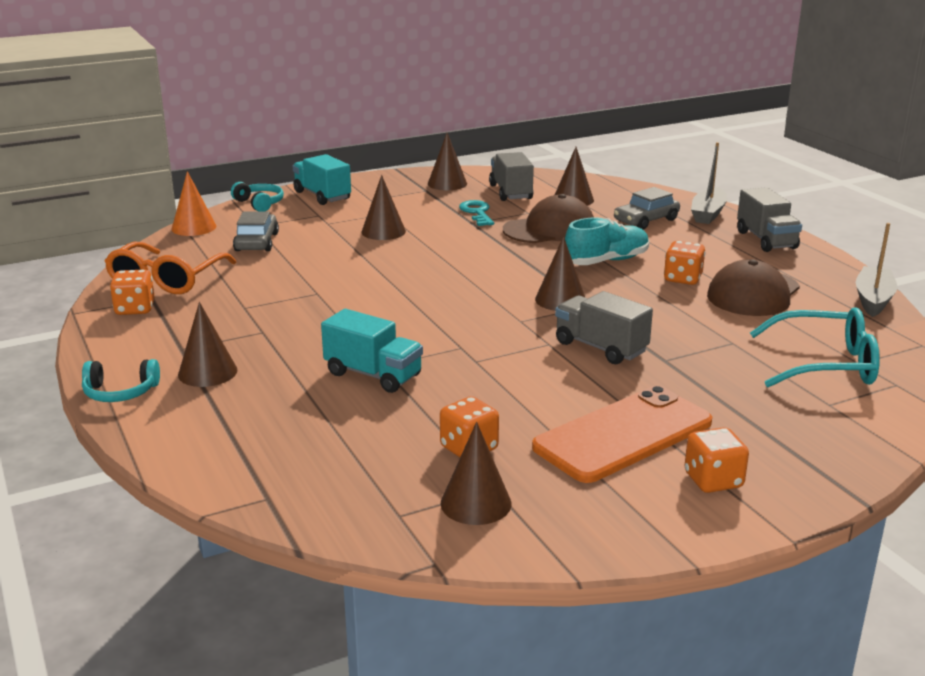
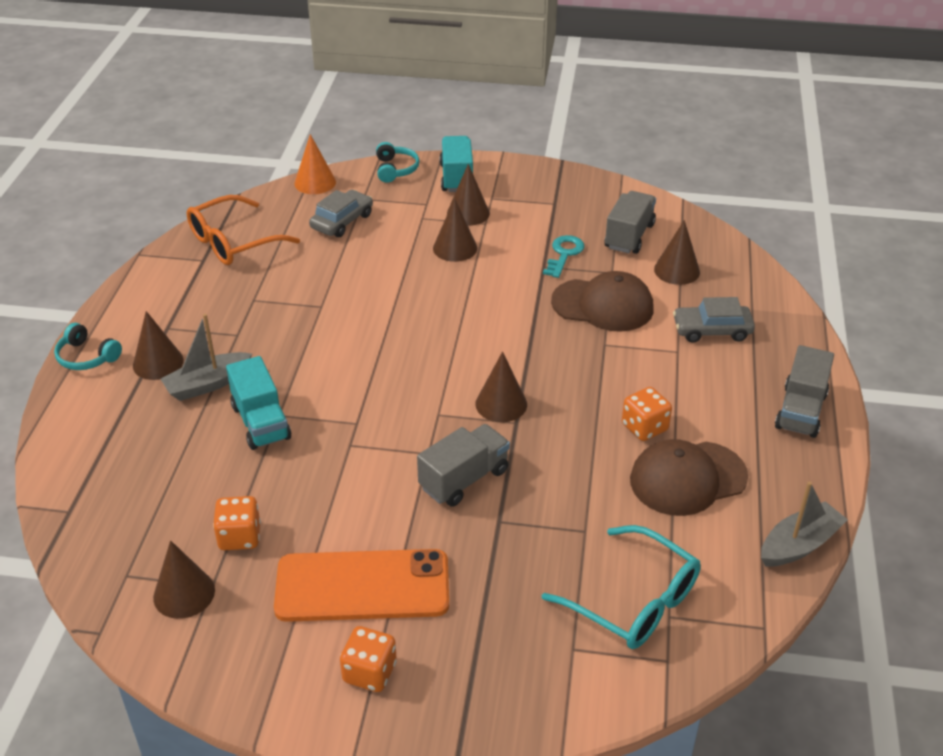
camera: 35 degrees right, 15 degrees up
(135, 309) = (180, 268): orange dice -> none
(447, 183) = (584, 201): brown cone -> brown cone (468, 213)
(600, 347) = (464, 479): grey truck -> grey truck turned 60 degrees clockwise
(606, 261) = (602, 371): turquoise shoe -> none
(708, 214) = (789, 346): grey boat -> grey boat (207, 384)

